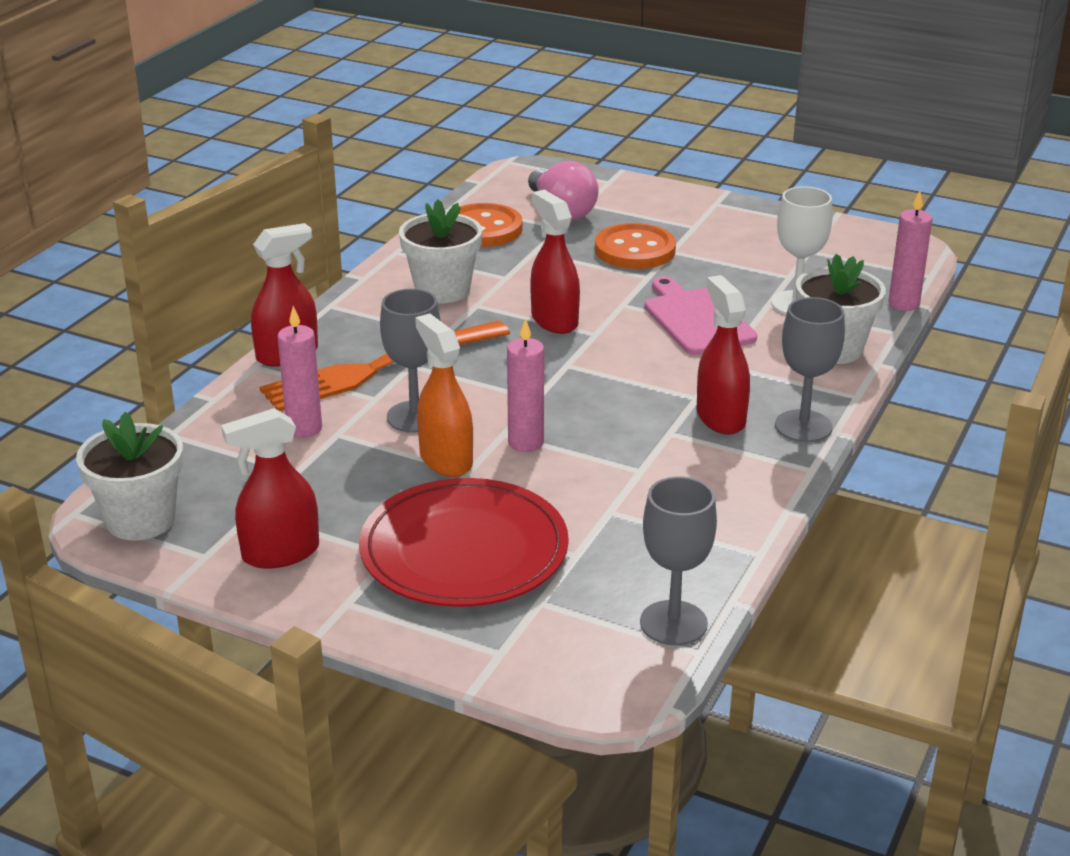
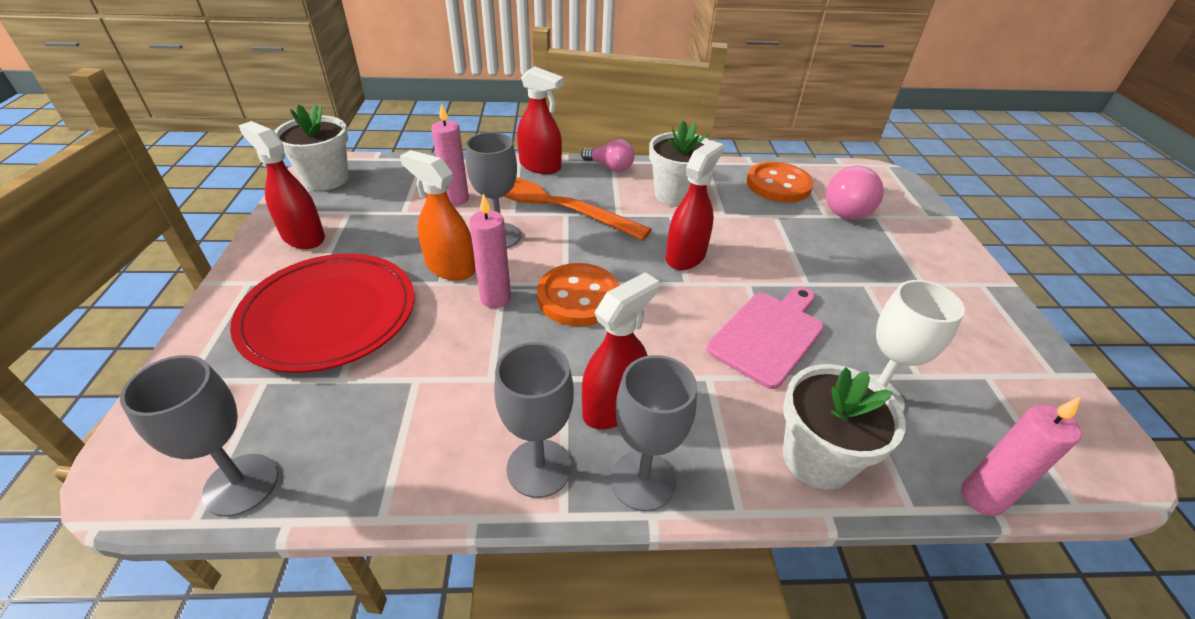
camera: 60 degrees right, 10 degrees up
(341, 311) = (610, 167): none -> pink light bulb
(446, 459) = (450, 267): orange spray bottle -> orange spray bottle turned 90 degrees counterclockwise
(635, 250) = (840, 263): orange button -> orange button (578, 297)
(760, 469) = (539, 468): none -> grey goblet

